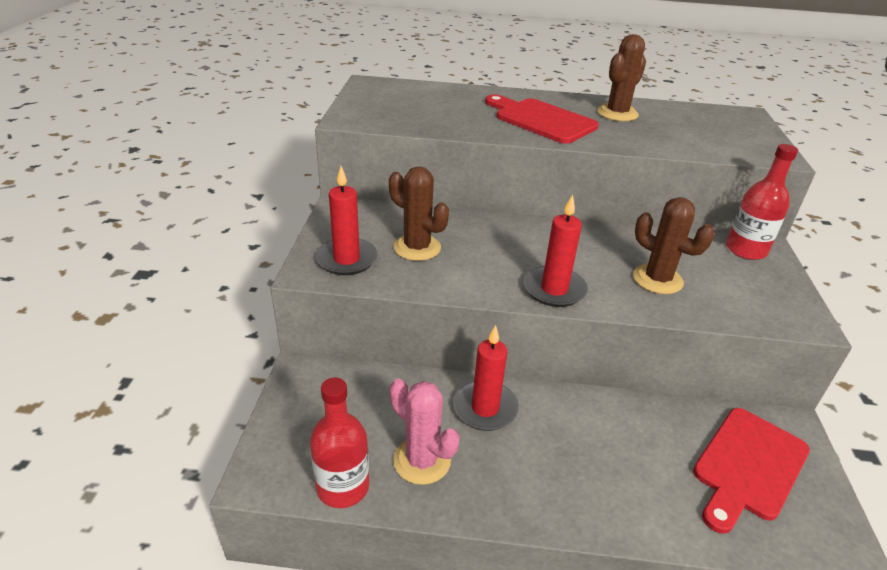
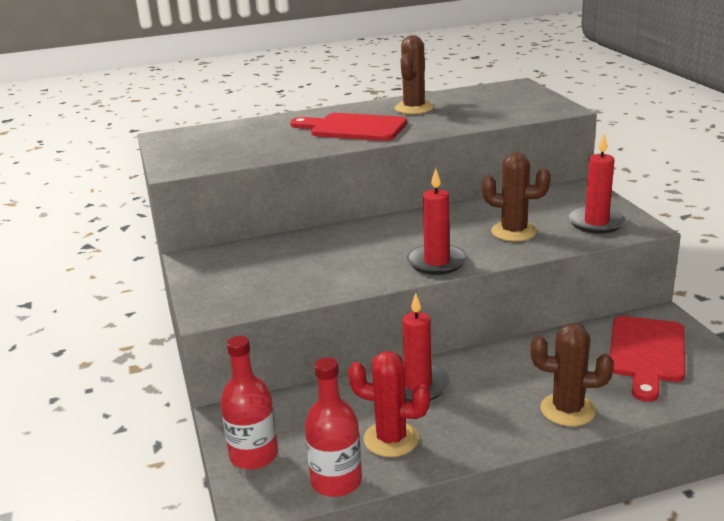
camera: 20 degrees left, 10 degrees down
(346, 259) = (235, 294): red candle -> red candle (596, 223)
(417, 248) = (293, 267): brown cactus -> brown cactus (567, 410)
(422, 460) = (391, 439): pink cactus -> red cactus
(746, 250) = (567, 193): red bottle -> red bottle (254, 455)

